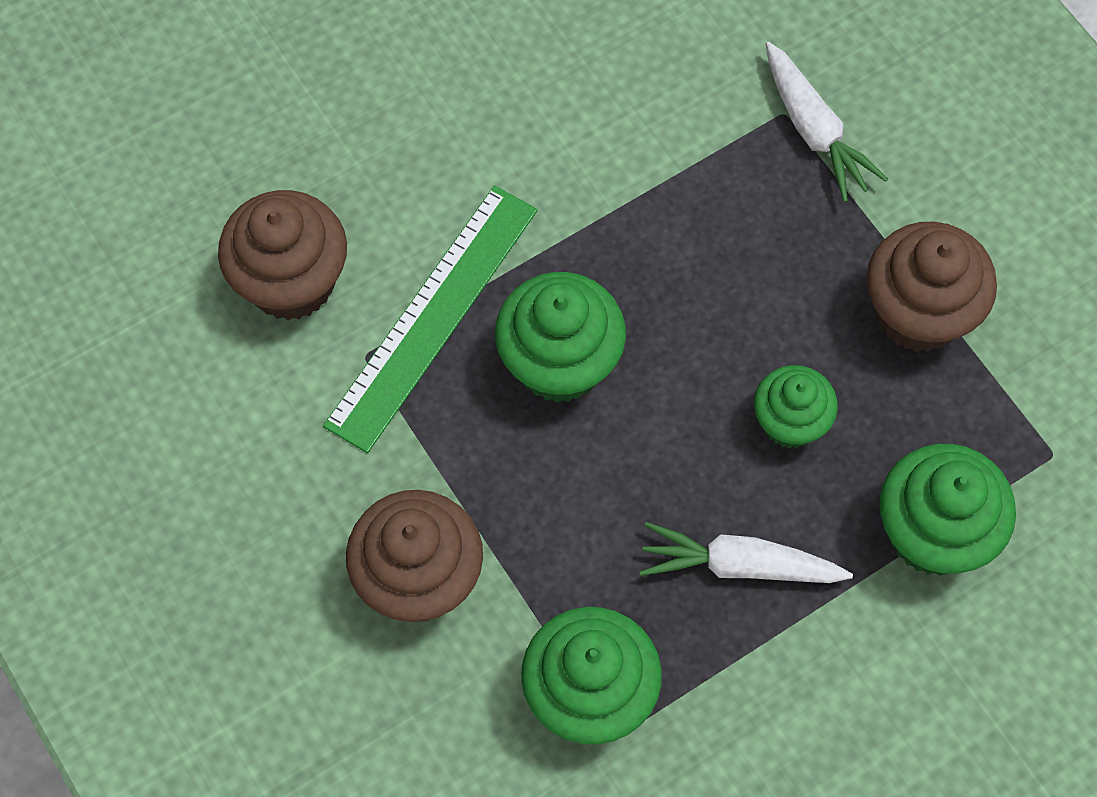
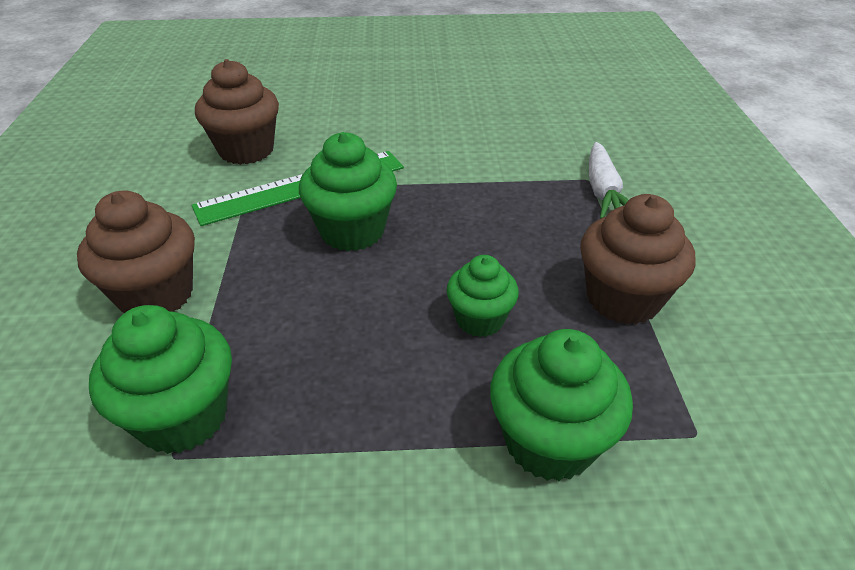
camera: 30 degrees right, 25 degrees down
(740, 565) = (371, 388): white carrot -> none

